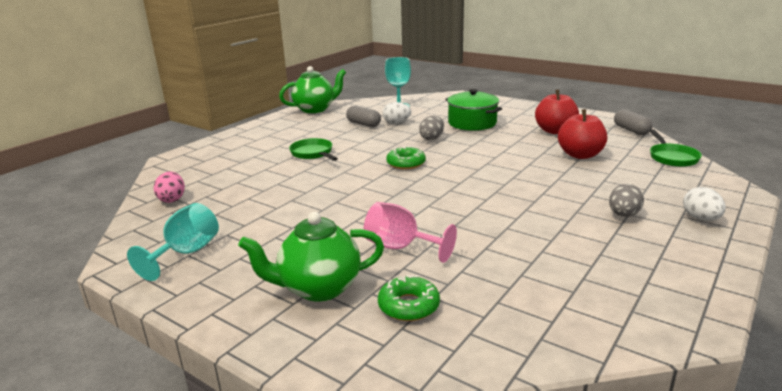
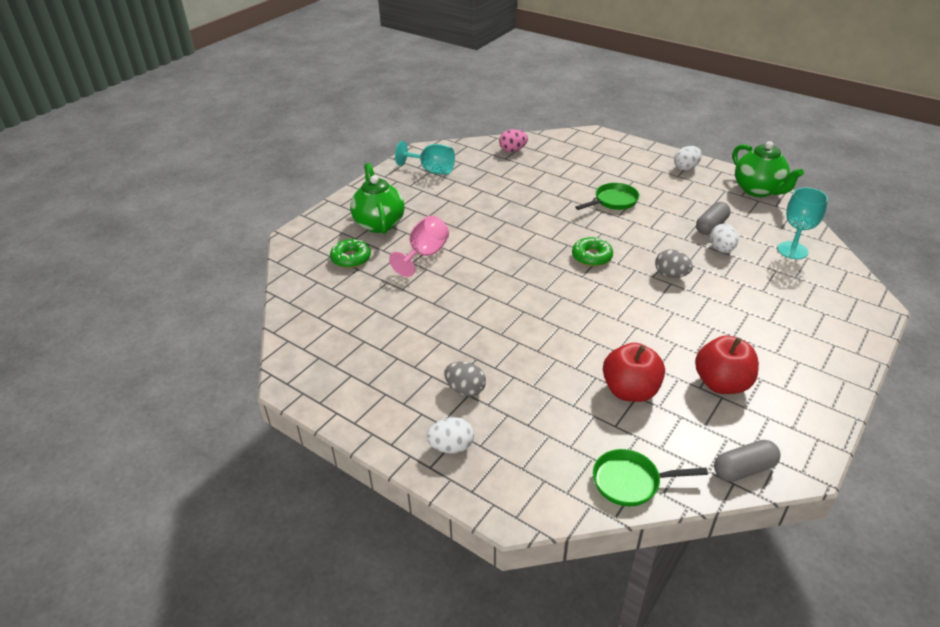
camera: 90 degrees right, 15 degrees up
(267, 127) = (686, 168): none -> white egg
(472, 123) = (737, 310): green pot -> none

